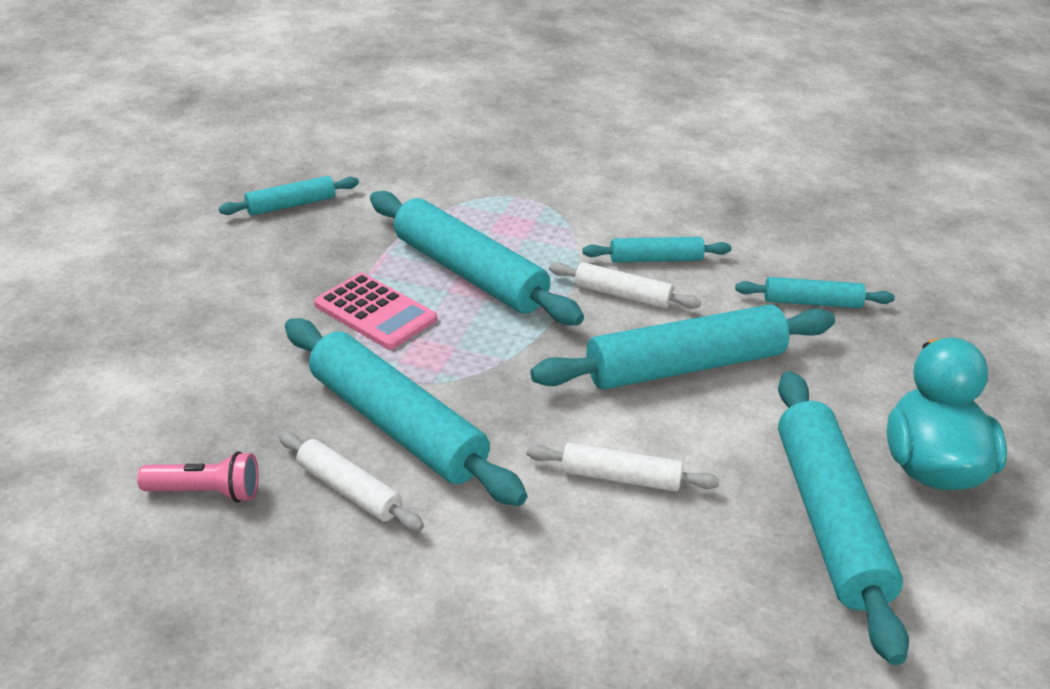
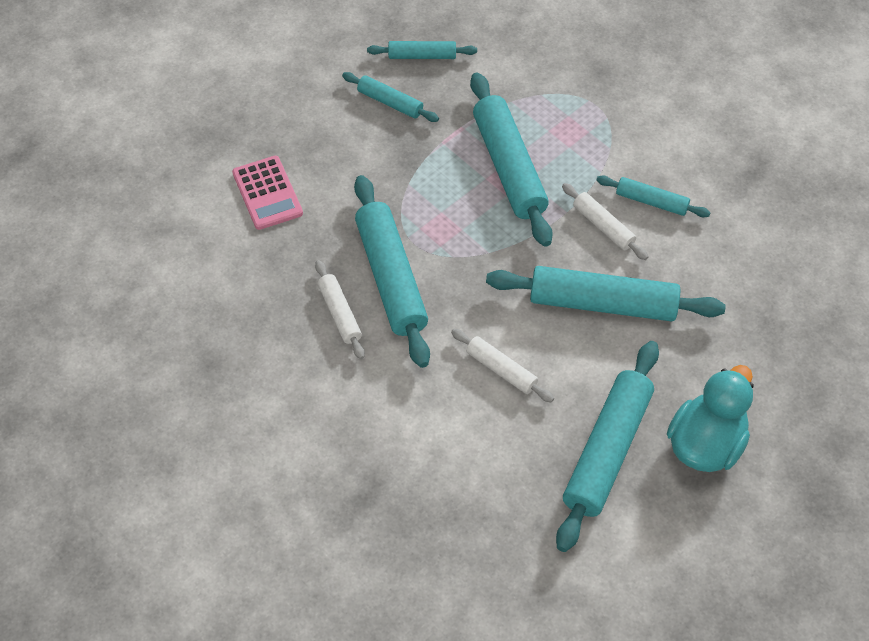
camera: 30 degrees right, 20 degrees up
(206, 492) = (262, 283): pink flashlight -> none
(375, 312) = (427, 180): pink calculator -> pink calculator (267, 193)
(812, 302) = (737, 284): turquoise rolling pin -> turquoise rolling pin (390, 102)

